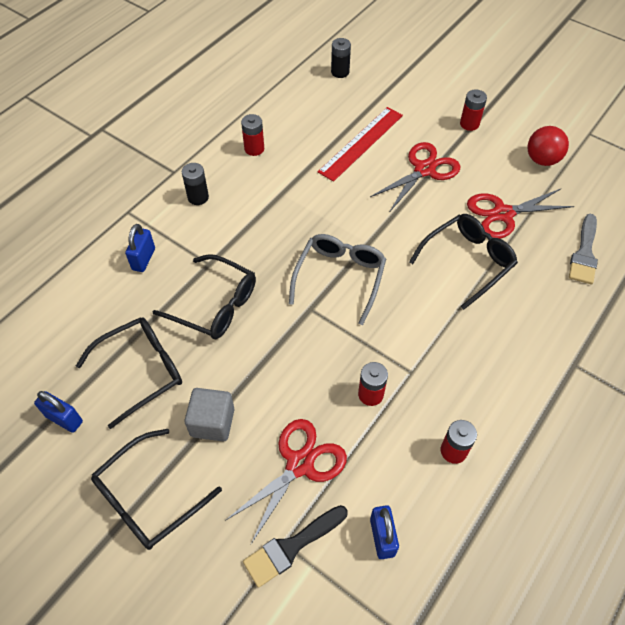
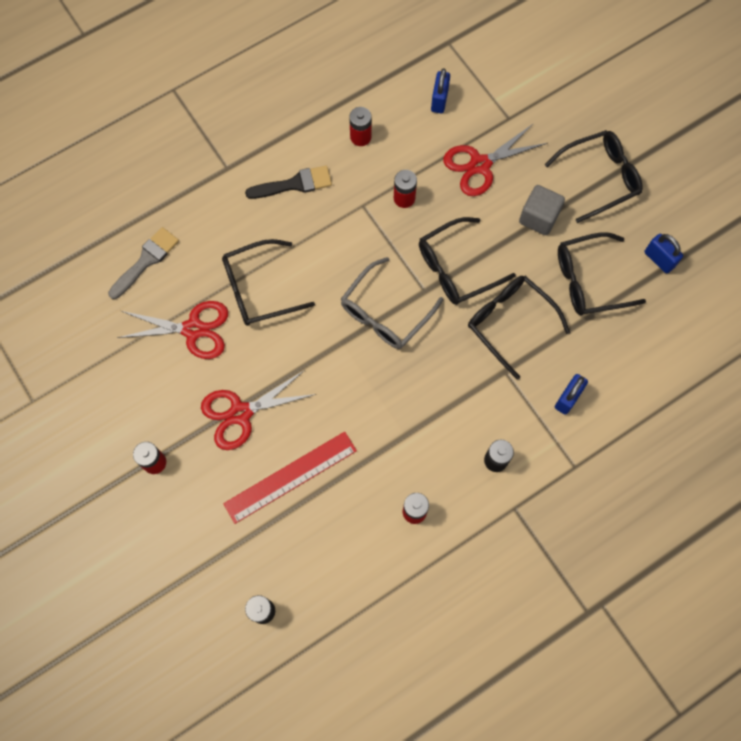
camera: 160 degrees left, 15 degrees up
(285, 340) = (457, 268): none -> black glasses
(291, 547) = (504, 114): black brush -> black brush (294, 184)
(542, 160) = (109, 382): red ball -> none

